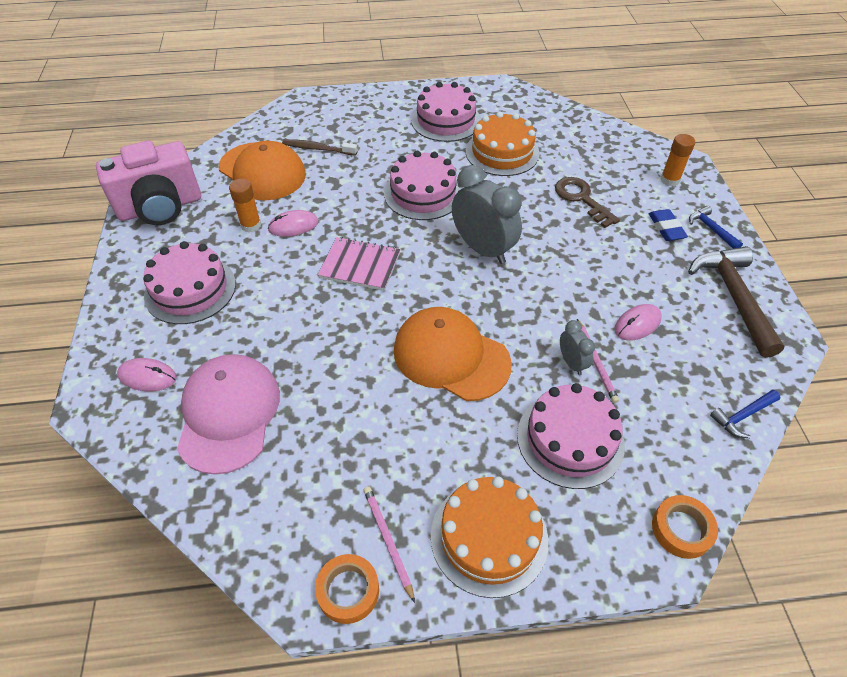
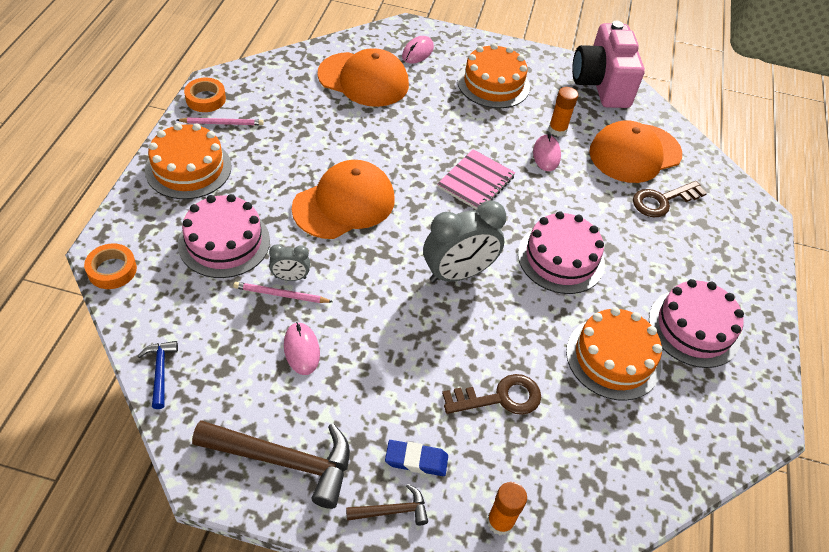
camera: 105 degrees right, 0 degrees up
(190, 289) = (493, 84): pink cake -> orange cake
(228, 414) = (363, 80): pink cap -> orange cap
(318, 149) = (662, 201): brown toothbrush -> brown key
(711, 229) = (392, 511): blue hammer -> brown hammer

